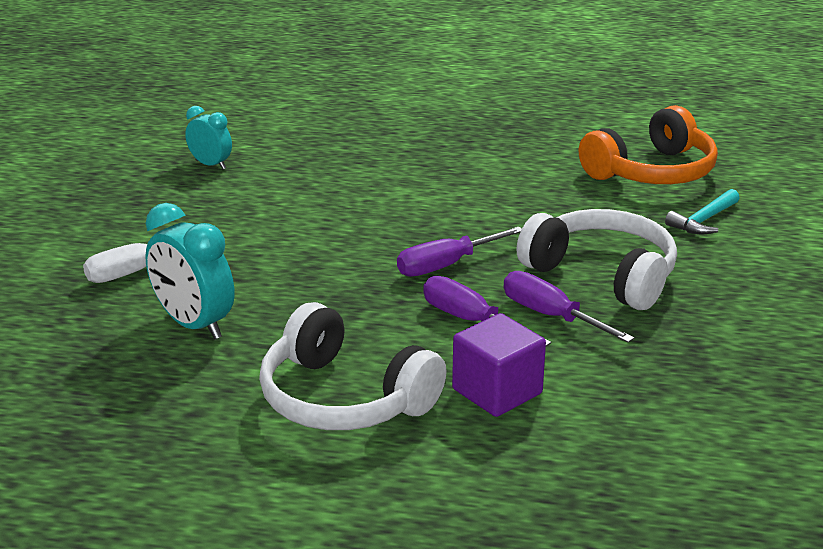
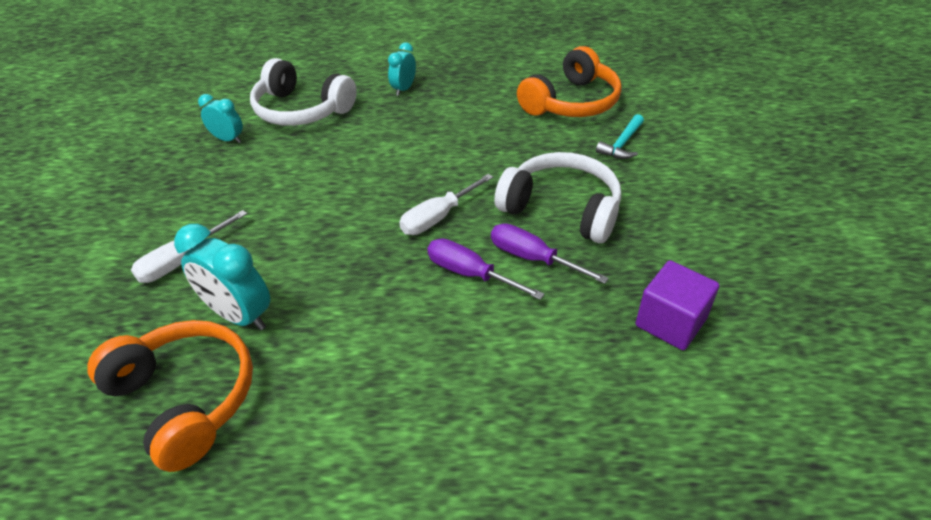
camera: 10 degrees left, 15 degrees up
(123, 385) = (185, 398): none -> orange headphones
(344, 398) = (383, 380): white headphones -> white headphones (301, 110)
(438, 137) = (404, 89): none -> turquoise clock
(447, 265) = (438, 217): purple screwdriver -> white screwdriver
(497, 391) = (510, 349): purple cube -> purple cube (670, 322)

